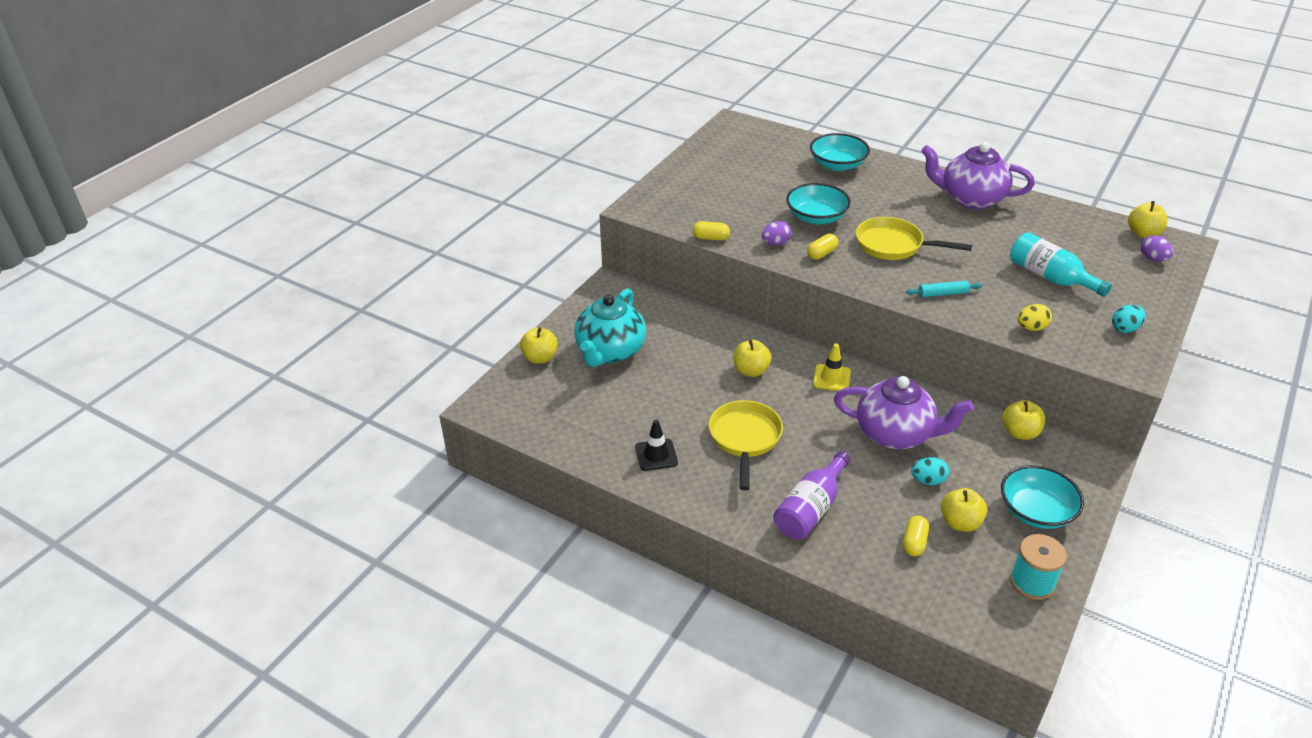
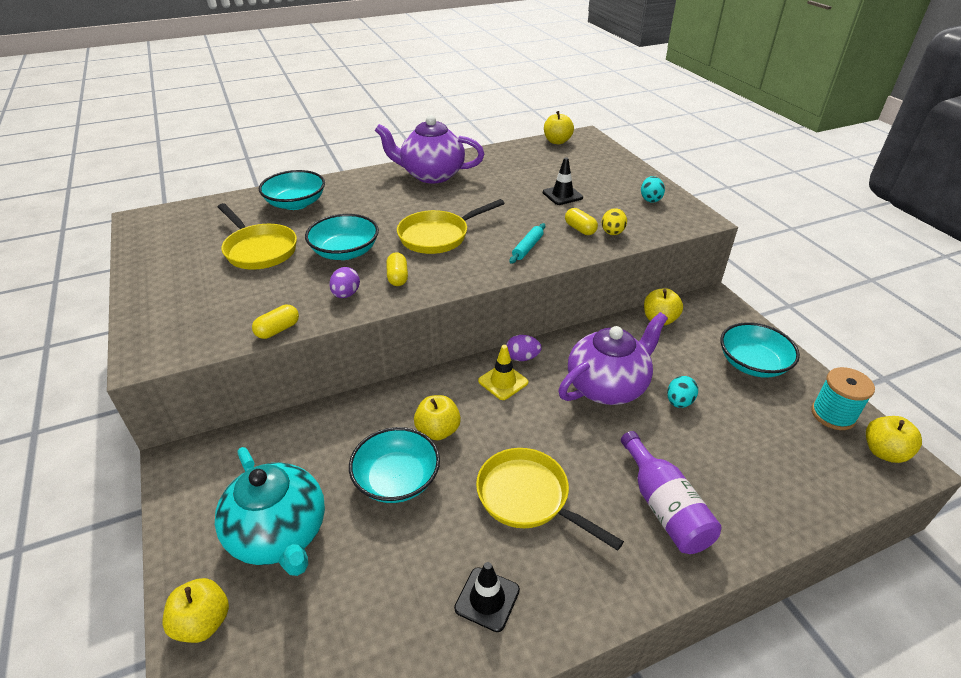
camera: 55 degrees left, 0 degrees up
(694, 374) = (397, 479): none -> turquoise bowl
(769, 183) = (259, 250): none -> yellow pan
(914, 542) = (751, 459): yellow capsule -> yellow capsule (580, 229)
(960, 523) = (742, 414): yellow apple -> yellow apple (884, 452)
(971, 199) = (431, 175): purple teapot -> purple teapot turned 45 degrees clockwise
(1050, 277) = (562, 195): turquoise bottle -> black traffic cone
(1153, 259) = (587, 152): purple egg -> purple egg (522, 358)

